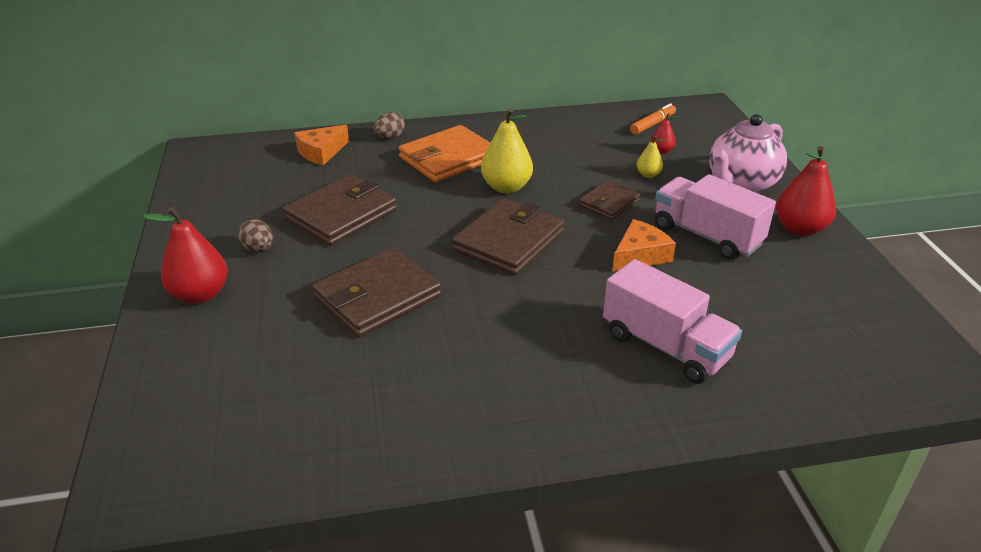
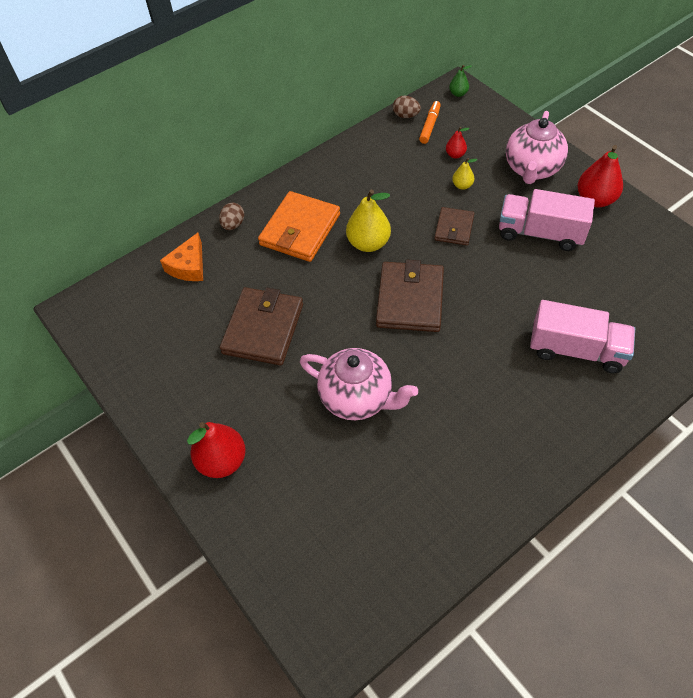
camera: 25 degrees left, 20 degrees up
(259, 249) = (228, 394): brown egg -> brown egg (406, 116)
(377, 297) = (357, 398): brown wallet -> pink teapot
(640, 255) = (508, 272): orange cheese -> none
(705, 110) = (458, 94): none -> green pear

